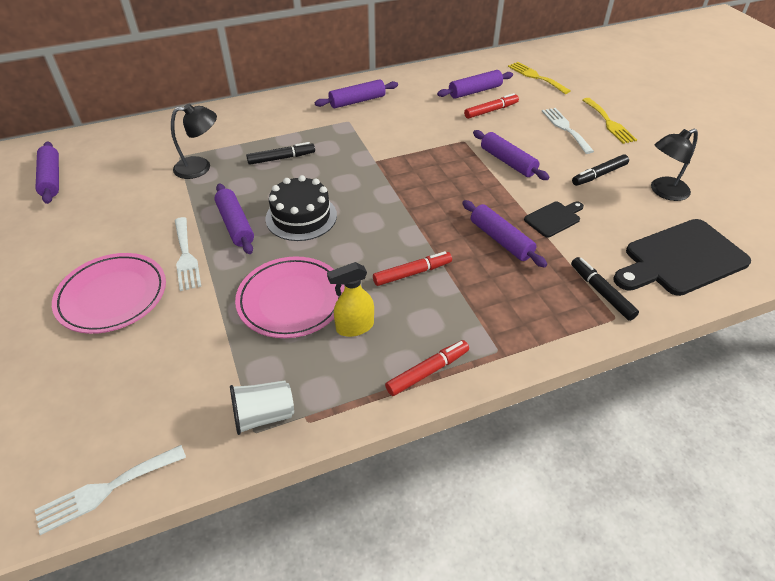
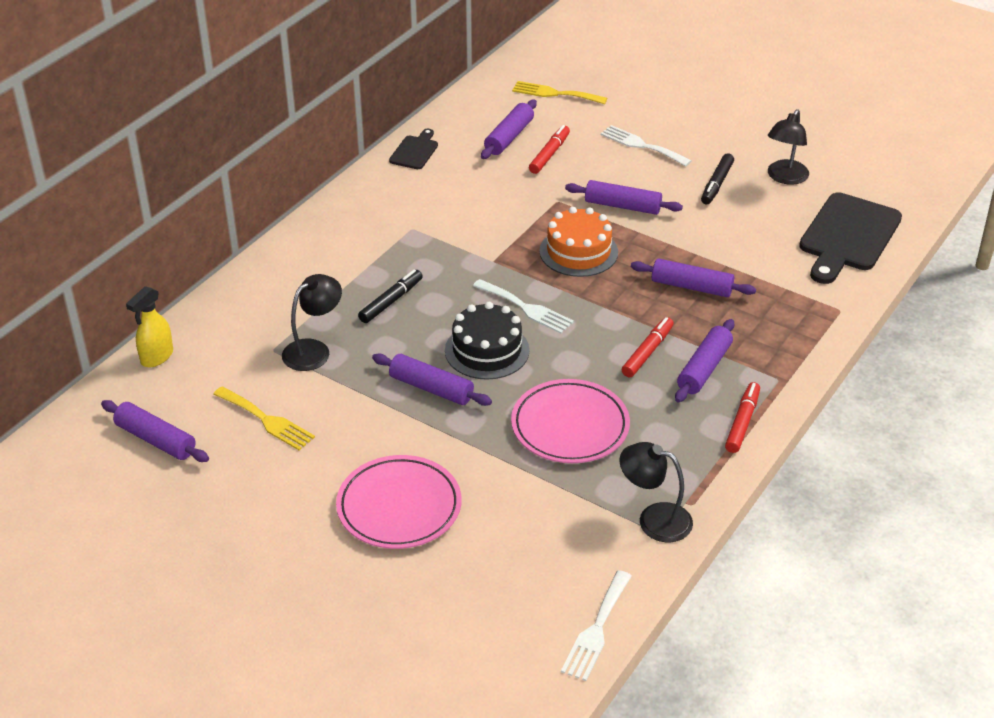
camera: 35 degrees left, 5 degrees down
(186, 256) = (421, 439): white fork -> white fork (526, 308)
(264, 416) = (654, 519): white cup -> black lamp
(354, 327) = (648, 420): yellow spray bottle -> yellow spray bottle (156, 357)
(357, 101) = (394, 201): purple rolling pin -> purple rolling pin (704, 368)
(441, 179) = (578, 252): none -> orange cake
(554, 218) = (717, 245): black cutting board -> black cutting board (415, 151)
(601, 292) = (812, 294): black marker -> none
(609, 123) = (676, 122): yellow fork -> yellow fork (266, 420)

